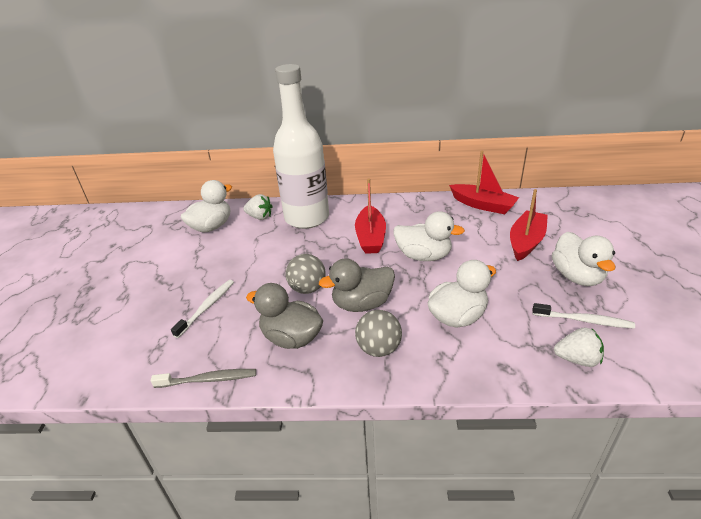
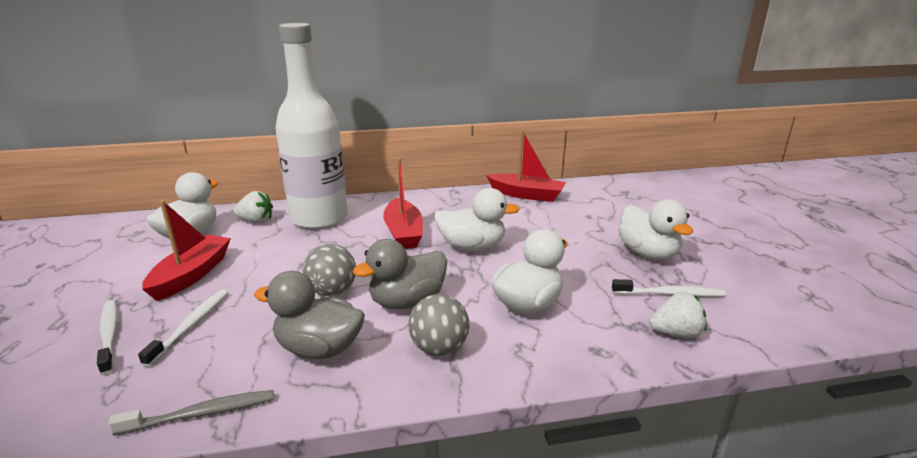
camera: 15 degrees left, 10 degrees down
(154, 309) = (109, 335): none -> white toothbrush
(526, 242) = (583, 225): red boat -> red boat (191, 275)

